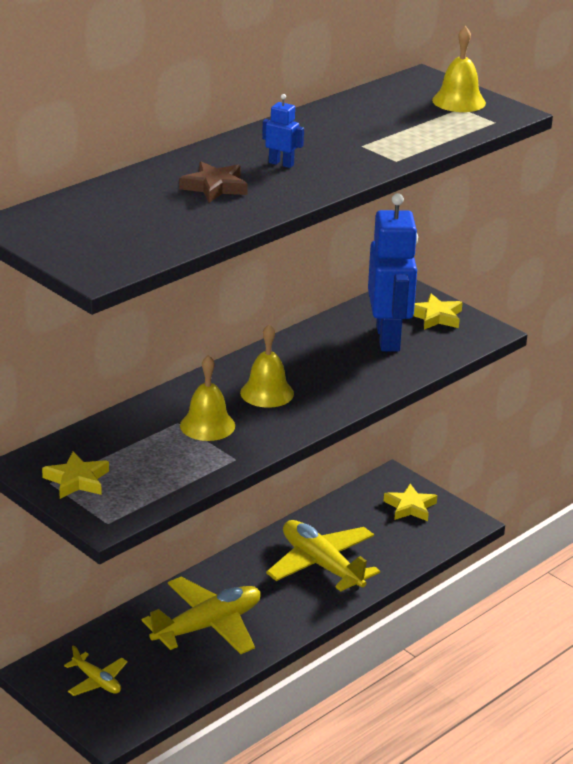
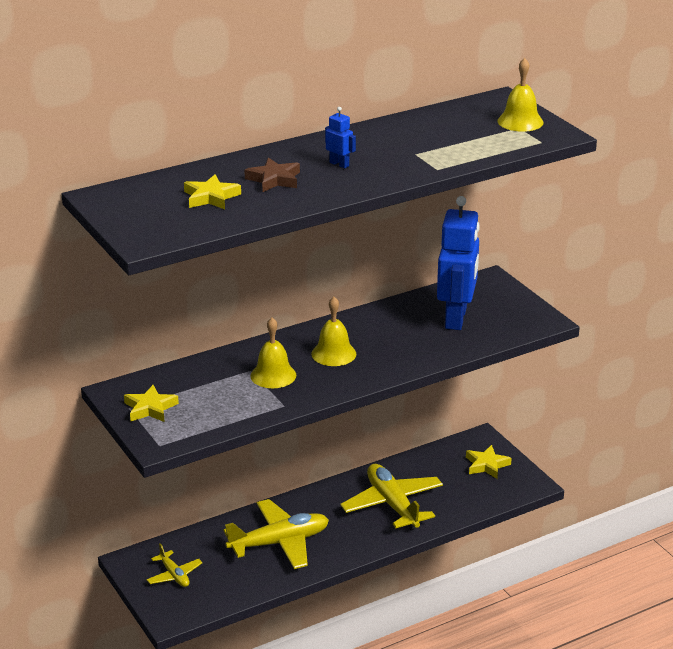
camera: 15 degrees right, 0 degrees up
(435, 317) = (505, 304): yellow star -> yellow star (211, 197)

